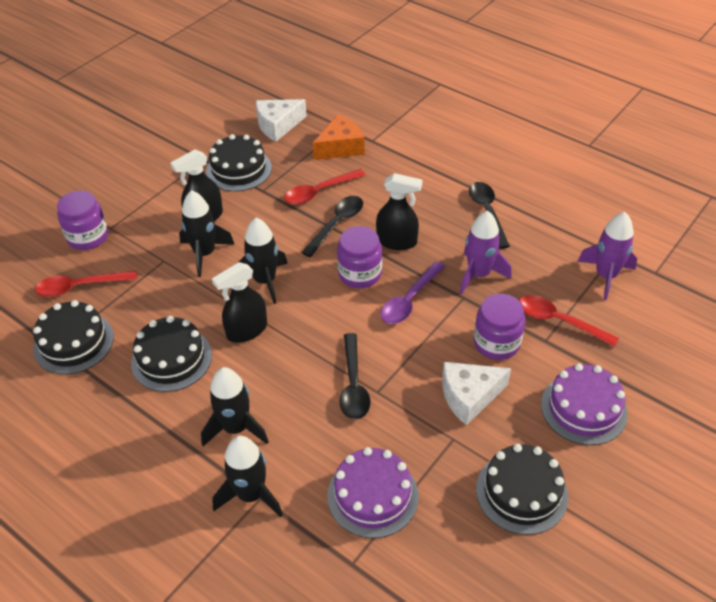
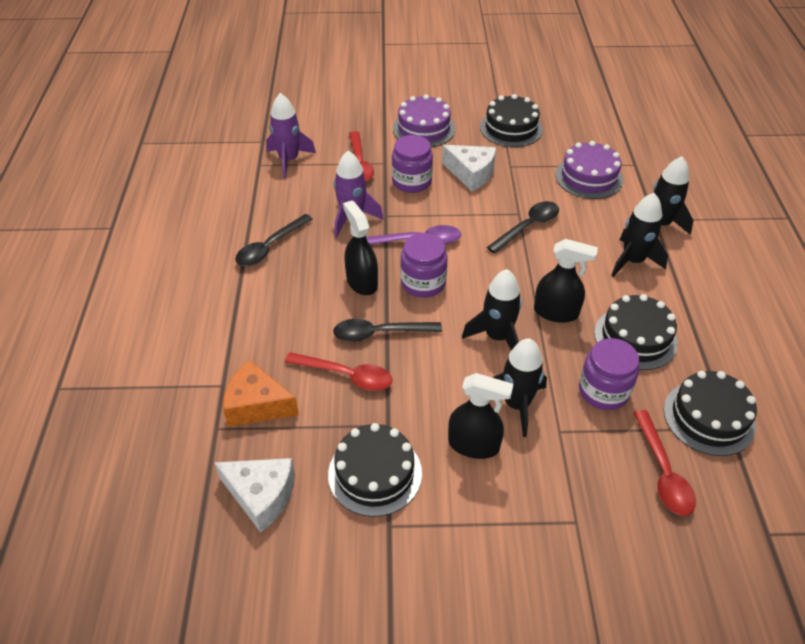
camera: 130 degrees left, 0 degrees up
(80, 287) = (663, 472): red spoon -> red spoon turned 45 degrees clockwise
(88, 237) = (610, 531): purple jar -> purple jar (603, 391)

